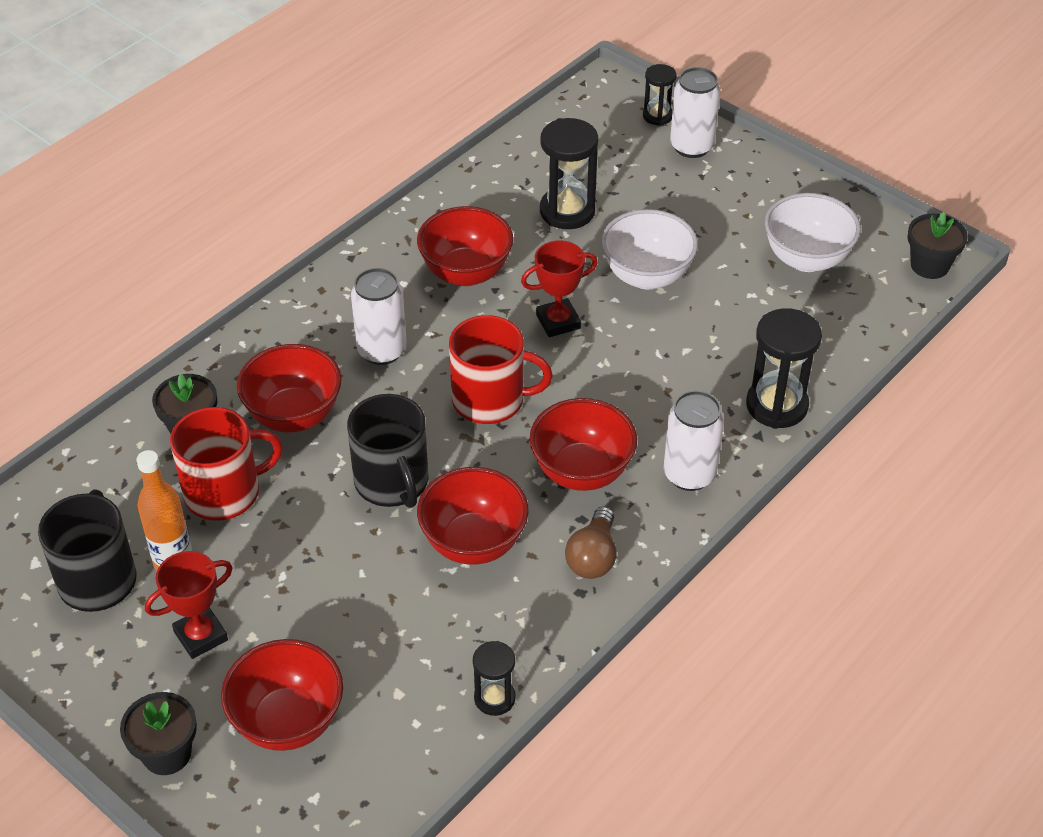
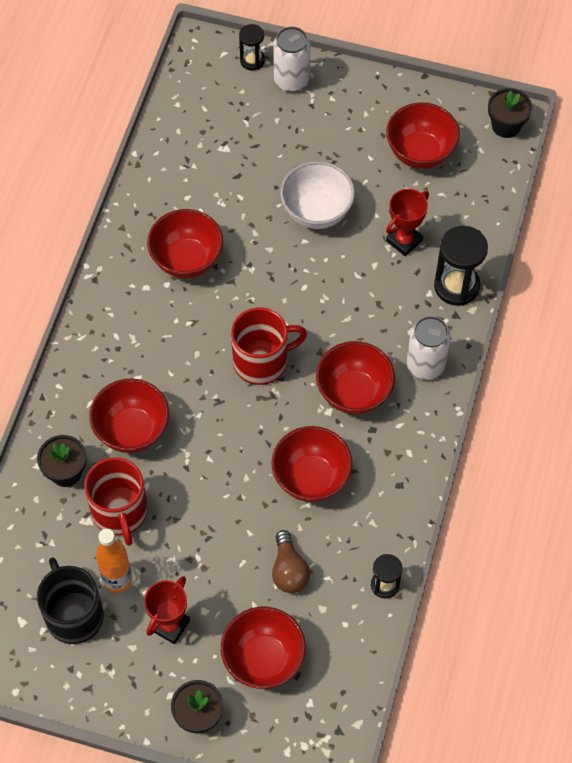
camera: 25 degrees left, 15 degrees up
(224, 492) = (120, 512): red mug -> red mug turned 120 degrees clockwise
(382, 350) = (163, 351): white can -> none
(392, 482) = (231, 455): black mug -> none
(558, 322) = (274, 276): red trophy -> red trophy (404, 240)
(567, 211) = (231, 176): black hourglass -> none
(593, 557) = (394, 455): brown light bulb -> brown light bulb (289, 570)
(806, 259) = (420, 153): white bowl -> red bowl

